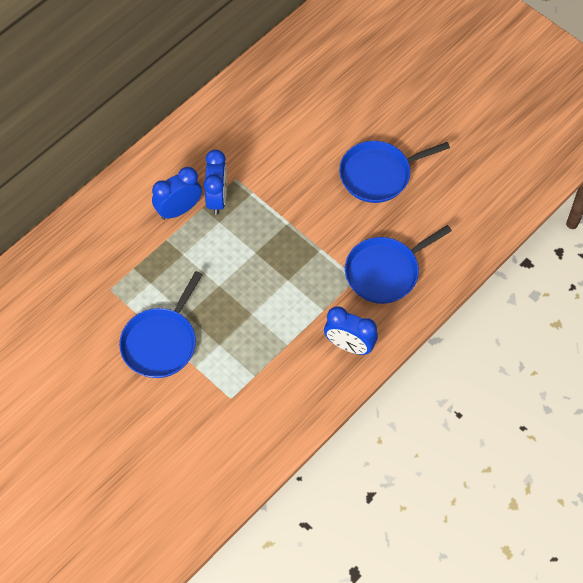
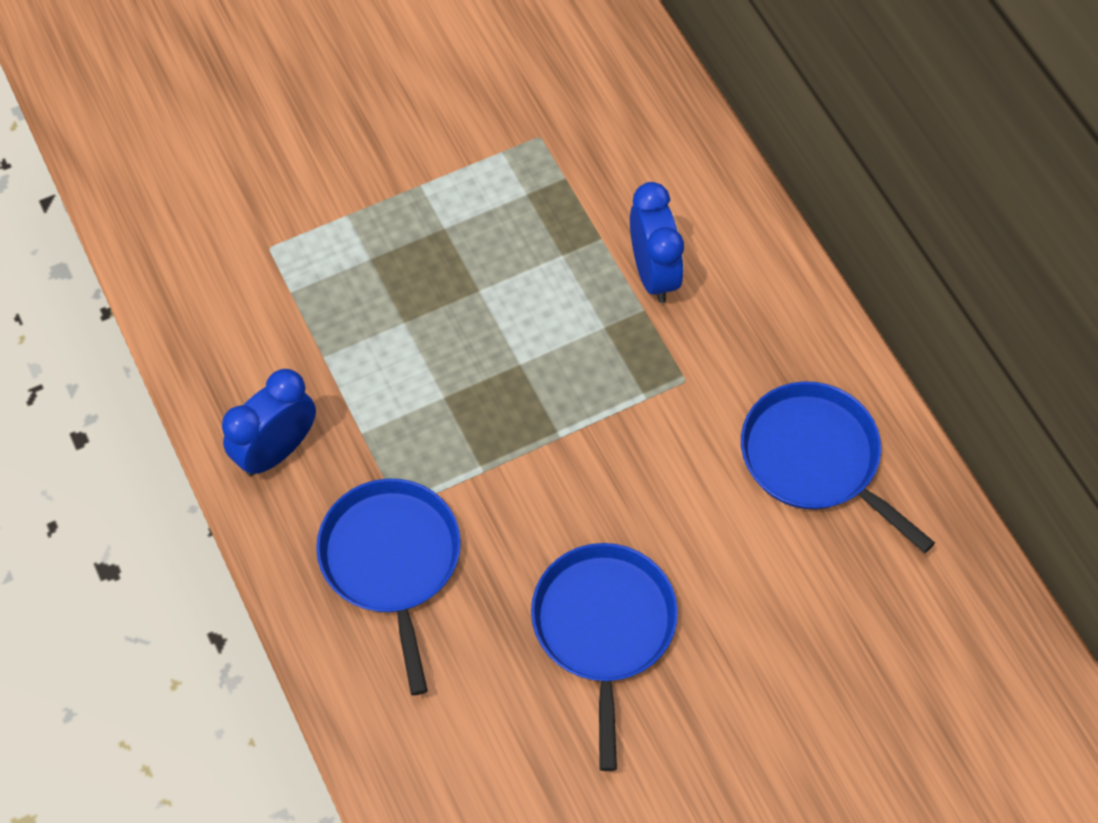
camera: 110 degrees right, 0 degrees up
(161, 342) = (412, 180): blue pan -> blue pan (815, 459)
(217, 198) = (654, 338): blue clock -> none

